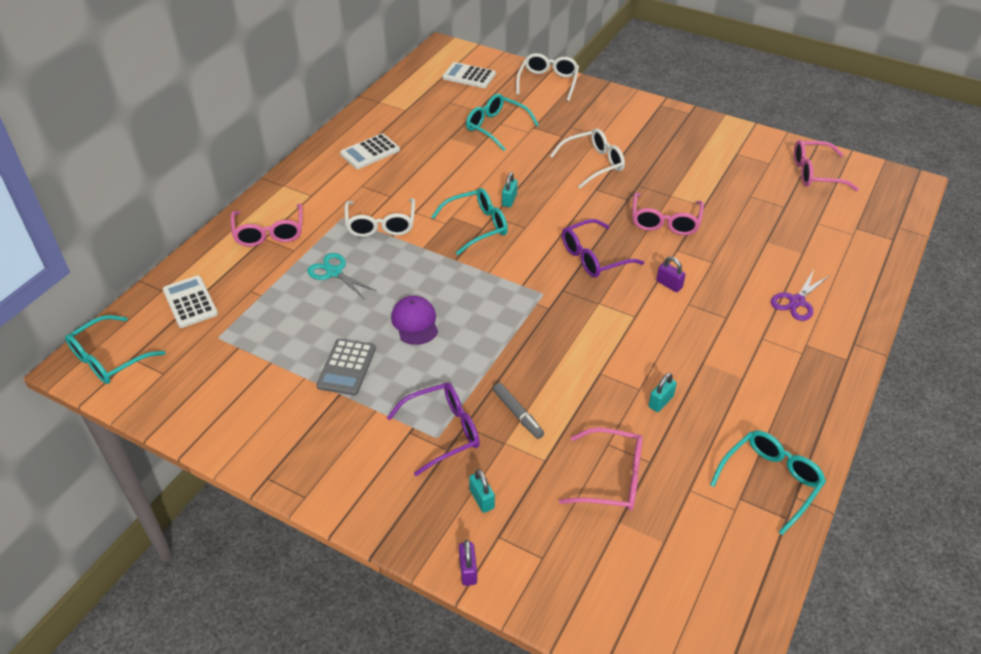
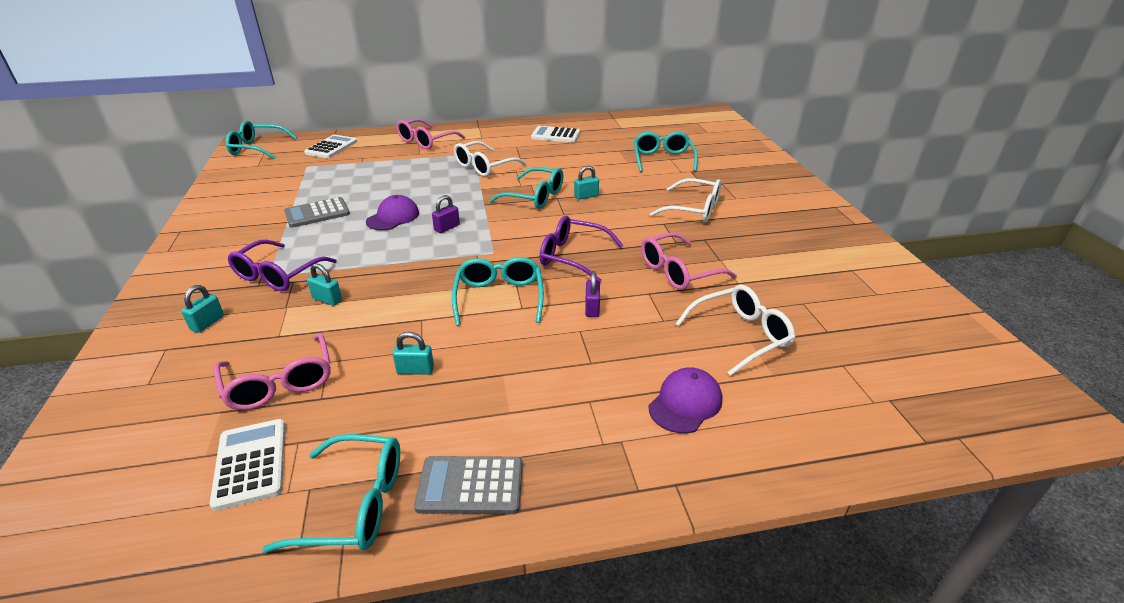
camera: 50 degrees right, 10 degrees down
(334, 272) = (412, 172): turquoise scissors -> none
(443, 431) = (278, 275): purple glasses -> purple glasses turned 90 degrees clockwise
(468, 570) = (115, 350): purple padlock -> purple padlock (447, 227)
(469, 76) = (701, 130): white calculator -> white calculator (250, 463)
(518, 414) = (327, 299): grey marker -> turquoise padlock
(548, 82) = (757, 155): white glasses -> white glasses (741, 335)
(610, 320) = (499, 297): none -> turquoise glasses
(793, 424) = (470, 486): none -> grey calculator
(797, 301) = (685, 403): purple scissors -> purple cap
(815, 173) = (923, 330): pink glasses -> none

